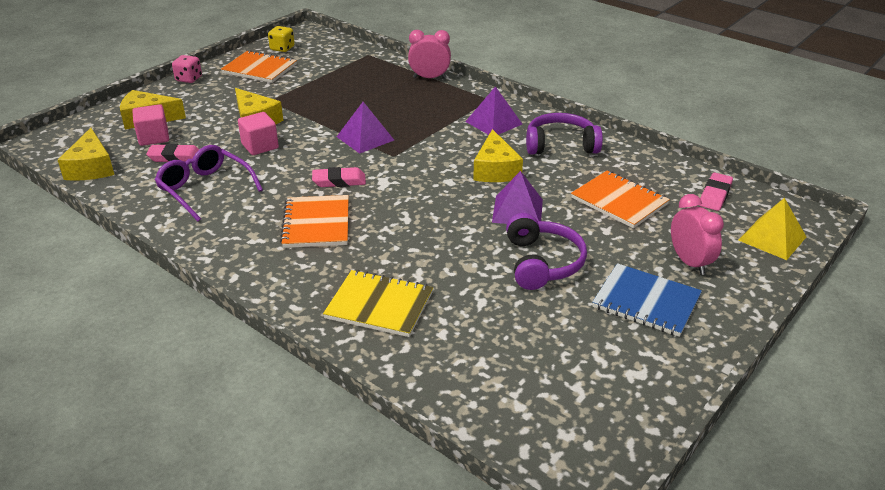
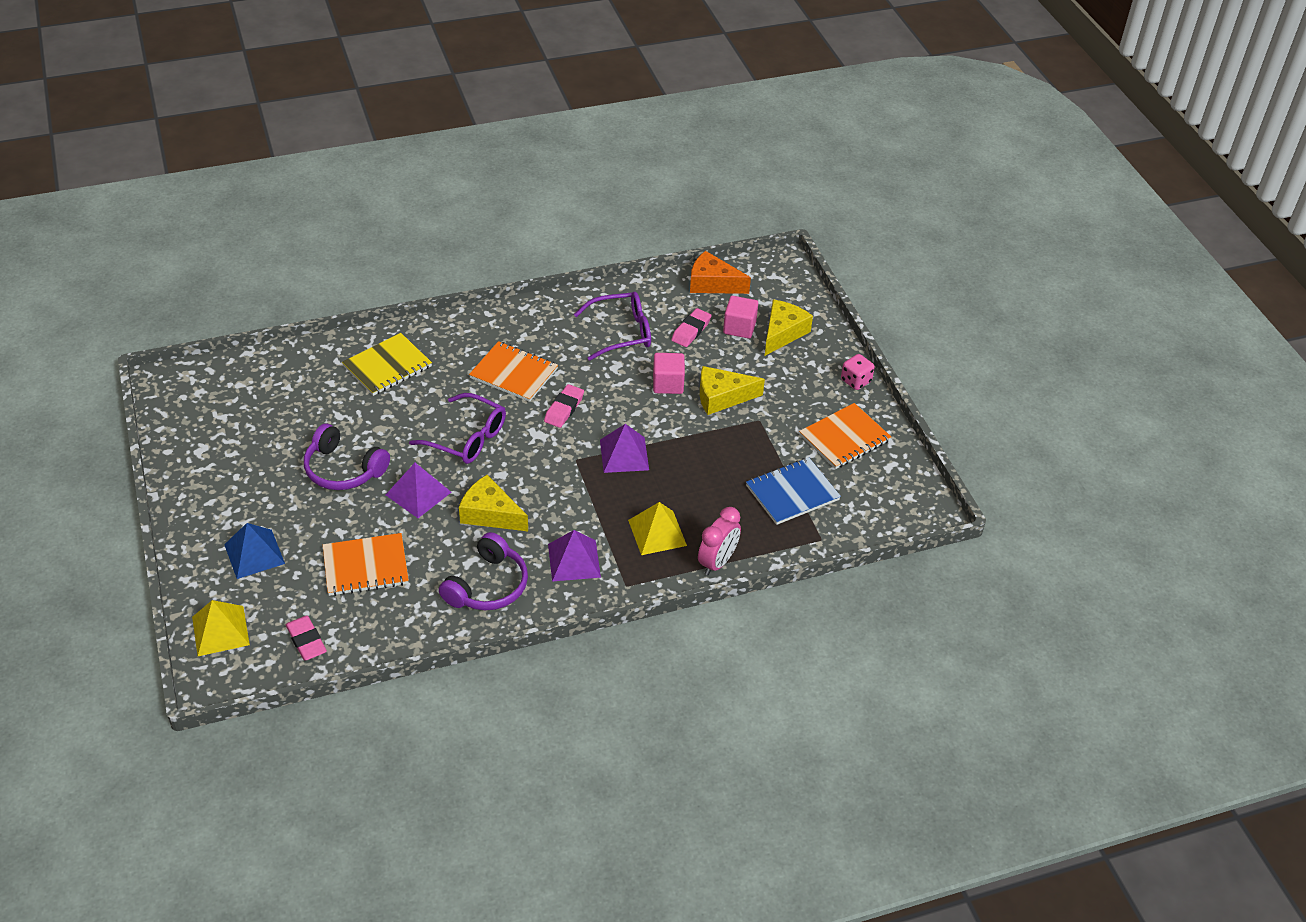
camera: 120 degrees right, 10 degrees up
(91, 167) = (712, 283): yellow cheese -> orange cheese
(282, 48) = (891, 474): yellow dice -> none
(427, 214) = (467, 438): none -> purple glasses
(429, 103) = (657, 532): none -> yellow pyramid
(646, 302) = (247, 498): blue notebook -> blue notebook (792, 493)
(689, 262) = (254, 554): pink clock -> blue pyramid

